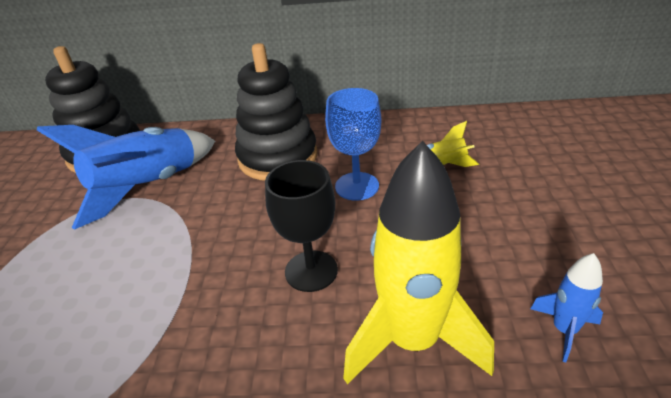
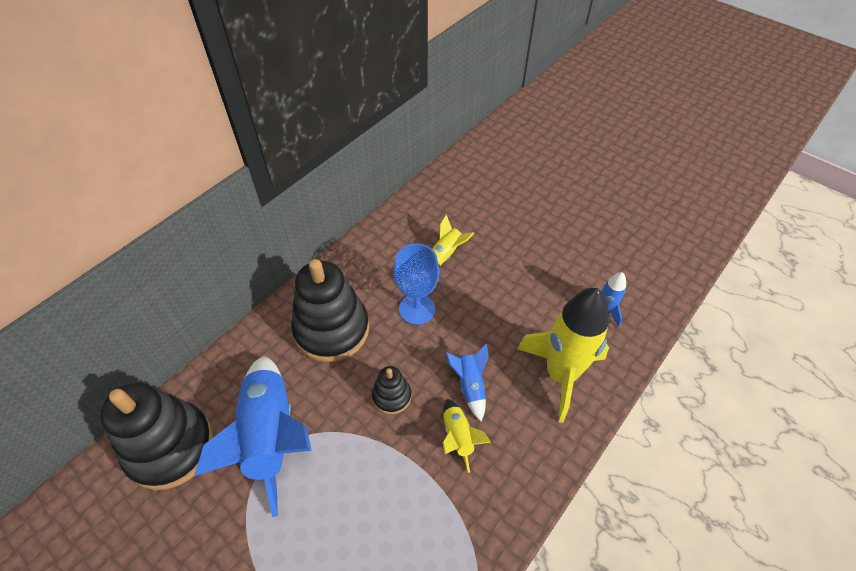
camera: 55 degrees left, 15 degrees up
(241, 297) = (458, 437): none -> yellow rocket
(246, 226) = (391, 396): none -> black stacking toy
(311, 271) = (470, 386): black goblet -> blue rocket

